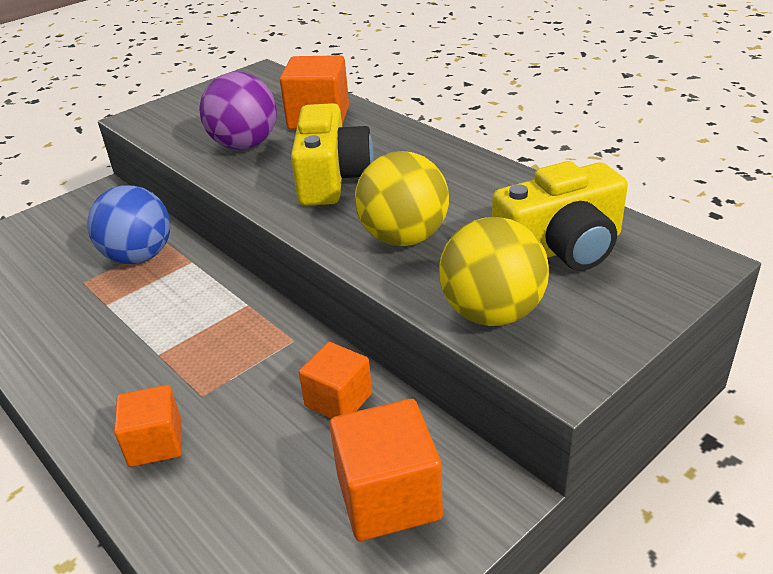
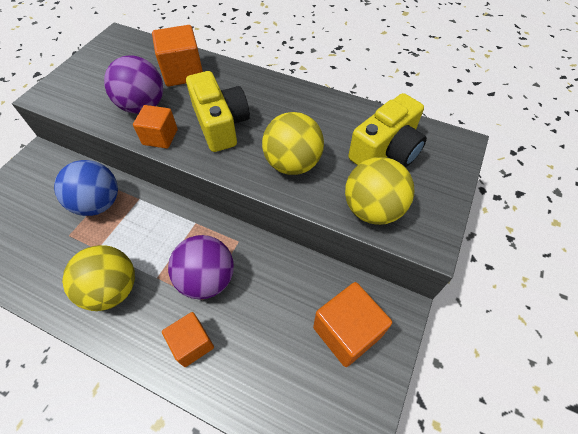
camera: 25 degrees left, 20 degrees up
(96, 353) = (112, 289): none -> yellow ball
(222, 373) = (207, 279): none -> purple ball
(338, 400) = (287, 276): orange cube -> orange cube (160, 137)

